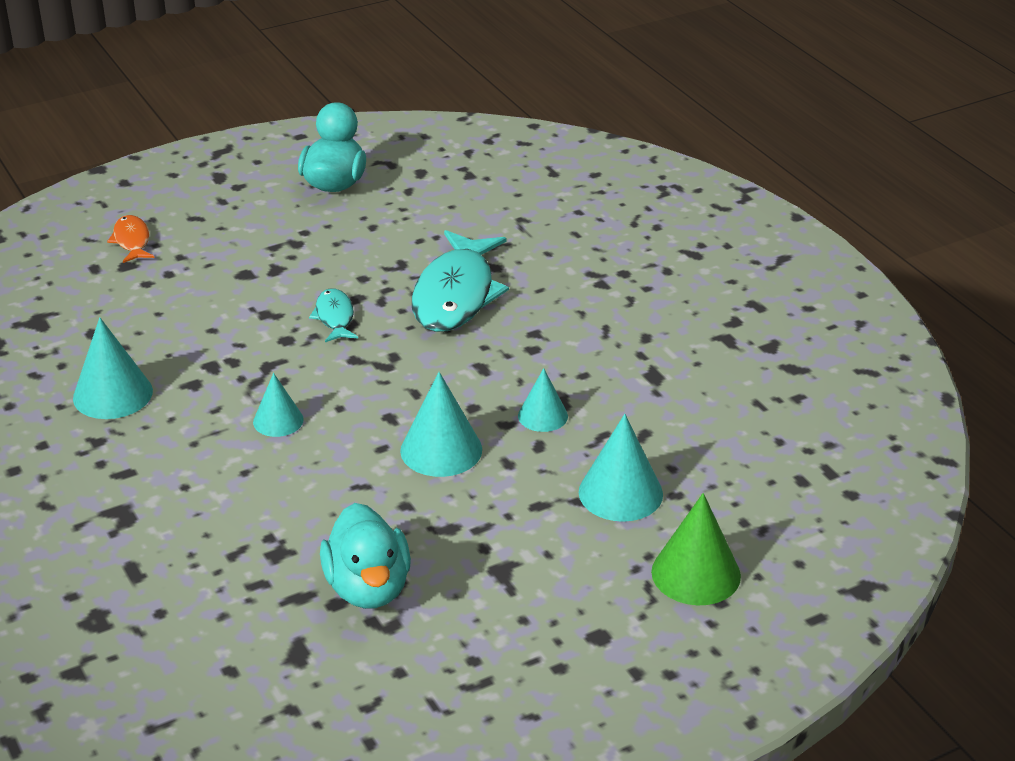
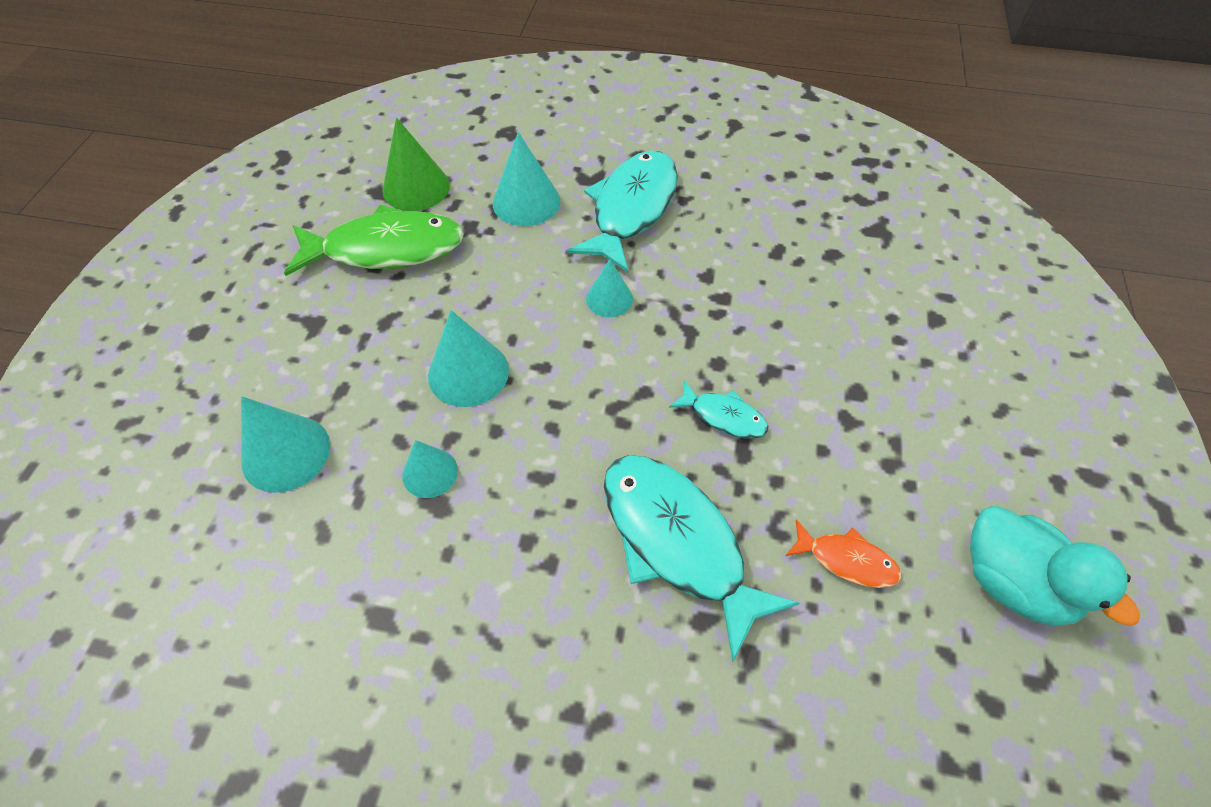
camera: 130 degrees right, 20 degrees up
(113, 394) = (734, 229): turquoise cone -> turquoise cone (526, 202)
(132, 241) = (982, 341): orange fish -> orange fish (847, 560)
(144, 464) = (631, 209): none -> turquoise fish
(368, 588) = (386, 249): turquoise duck -> green fish
(696, 573) = (160, 431): green cone -> green cone (416, 187)

